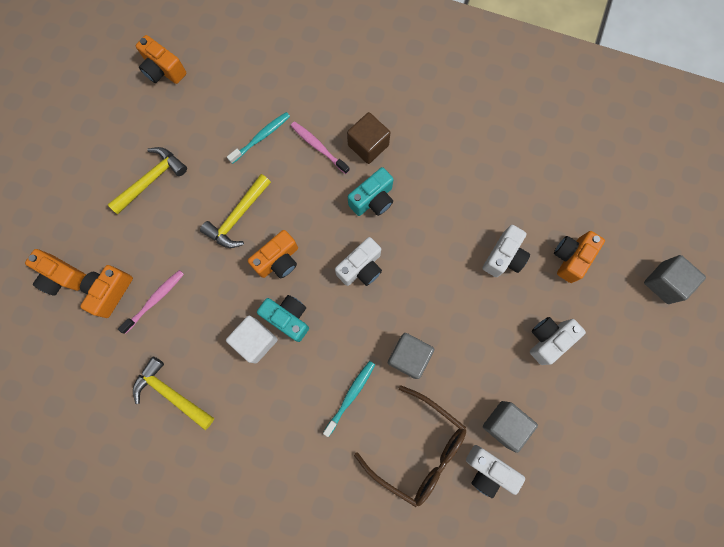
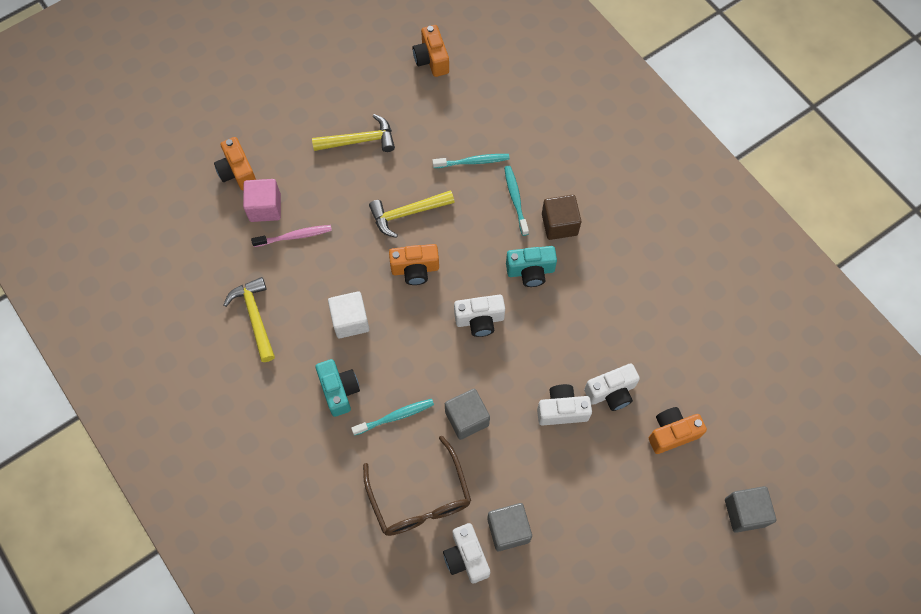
camera: 35 degrees right, 10 degrees down
(110, 292) = (265, 207): orange camera -> pink cube
(288, 318) = (389, 320): turquoise camera -> turquoise camera (339, 390)
(318, 147) = (515, 199): pink toothbrush -> turquoise toothbrush
(548, 339) = (599, 487): white camera -> white camera (562, 410)

